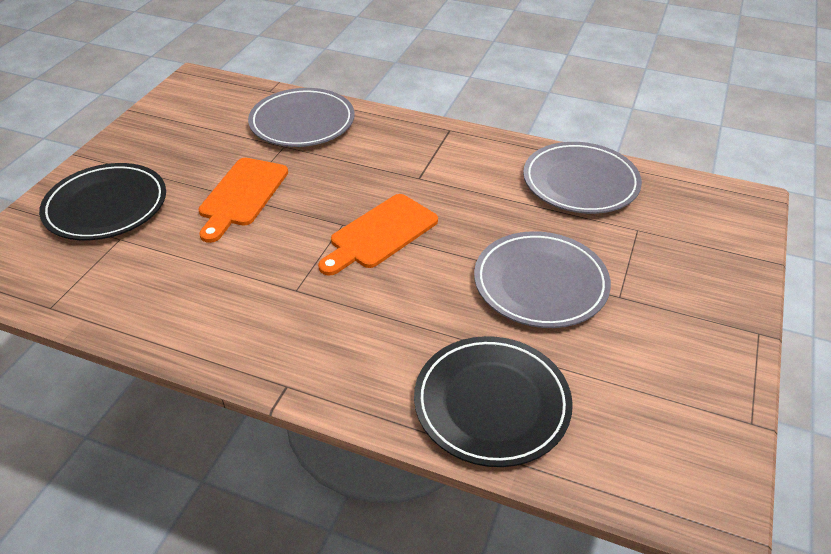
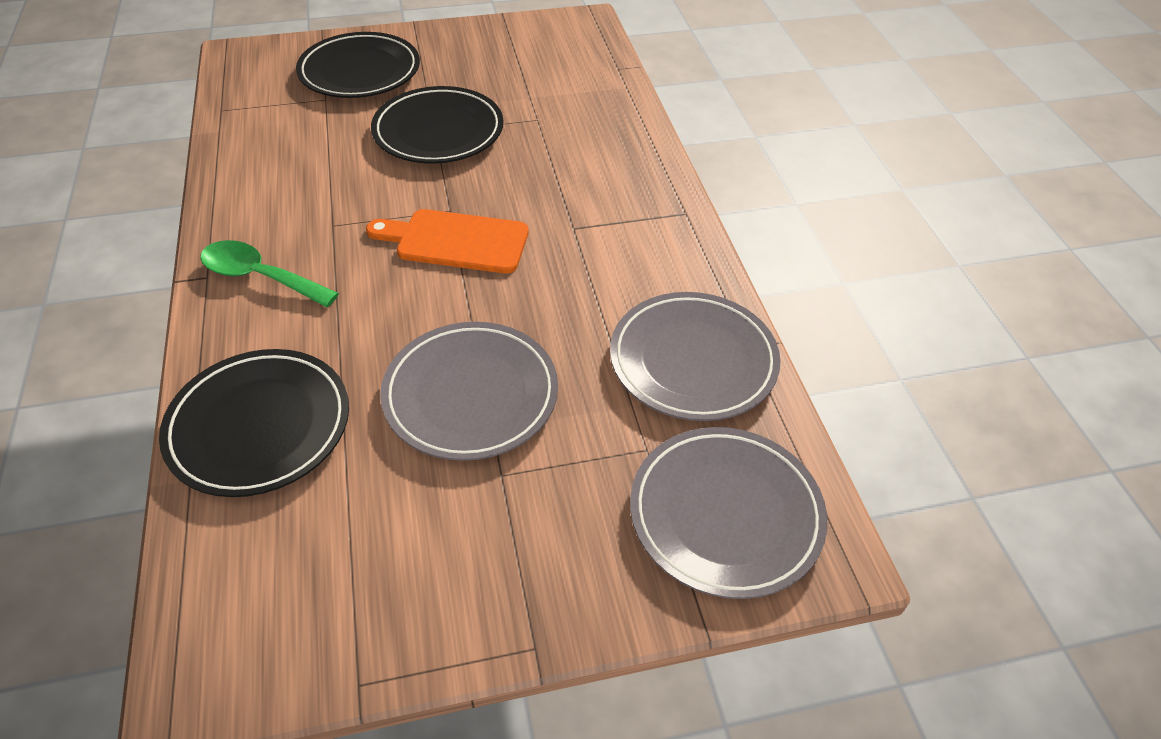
camera: 55 degrees right, 5 degrees up
(242, 195) = (438, 131): orange cutting board -> black plate
(302, 122) = (587, 111): grey plate -> grey plate (725, 514)
(318, 352) = (260, 276): none -> green spoon

